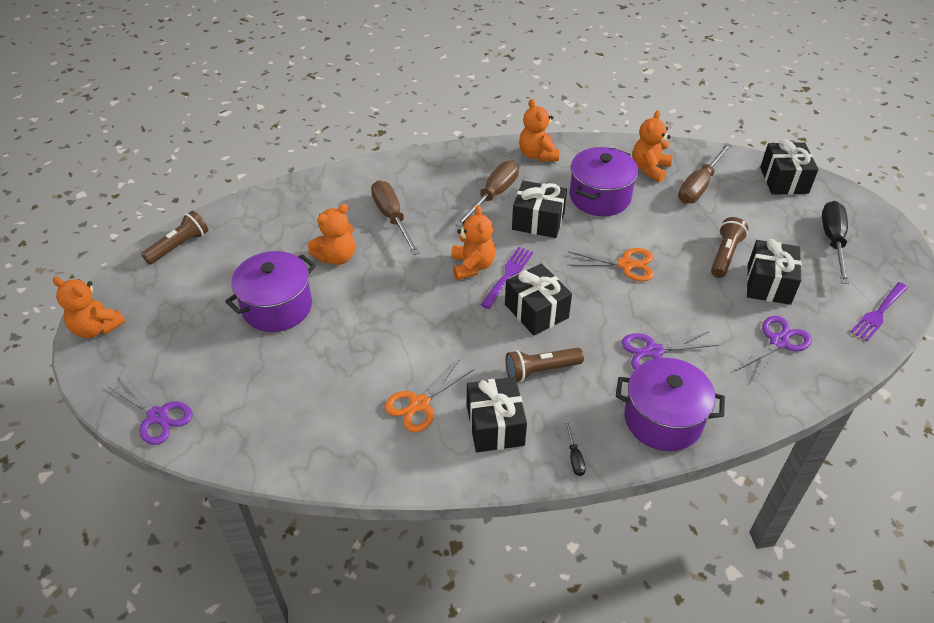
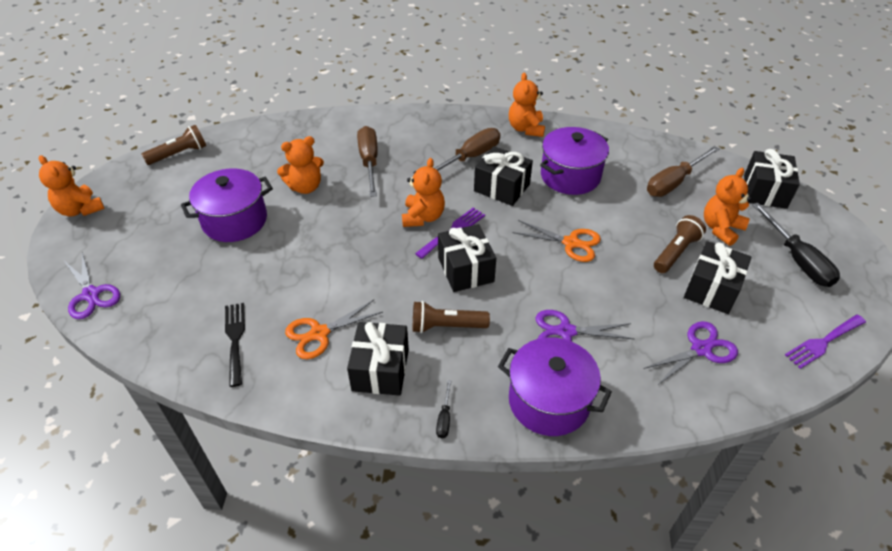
camera: 15 degrees right, 0 degrees up
(336, 428) = (235, 339): none -> black fork
(649, 169) = (630, 158): orange teddy bear -> orange teddy bear (721, 229)
(833, 241) = (797, 259): black screwdriver -> black screwdriver turned 135 degrees clockwise

